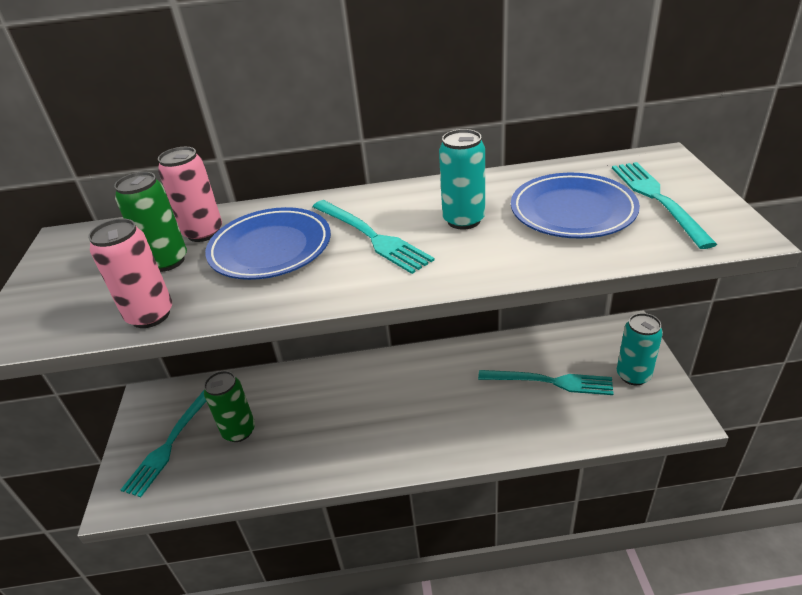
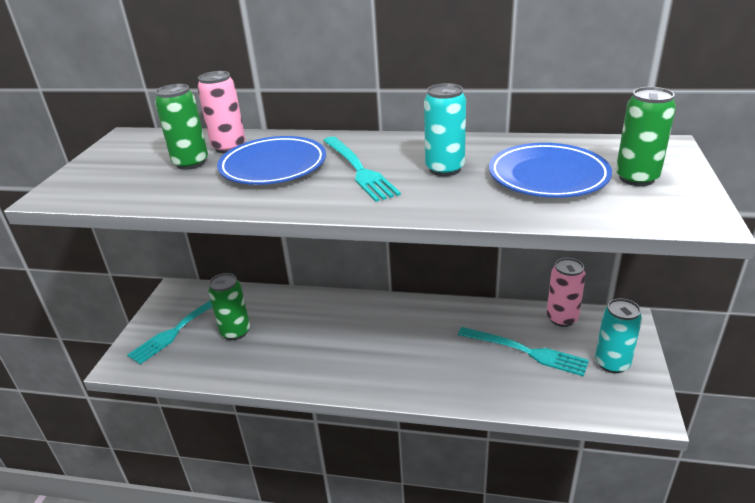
camera: 15 degrees right, 5 degrees down
(150, 315) = (158, 197): pink can -> pink can (562, 318)
(657, 199) = (636, 178): turquoise fork -> green can

